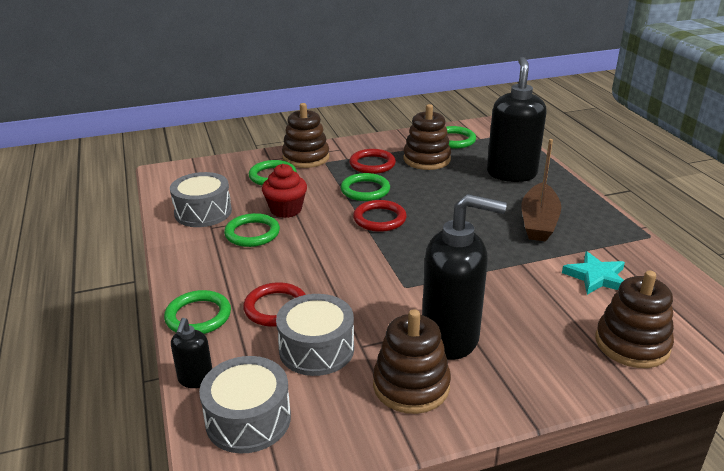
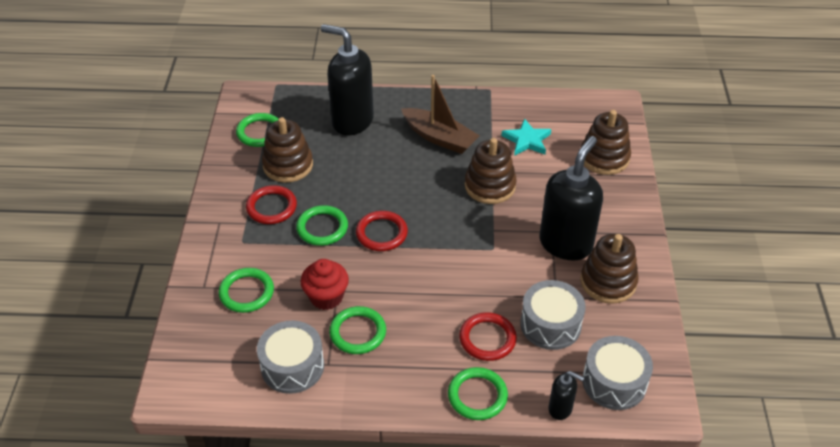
camera: 70 degrees left, 15 degrees up
(306, 158) = (221, 255): brown stacking toy -> brown stacking toy (490, 186)

